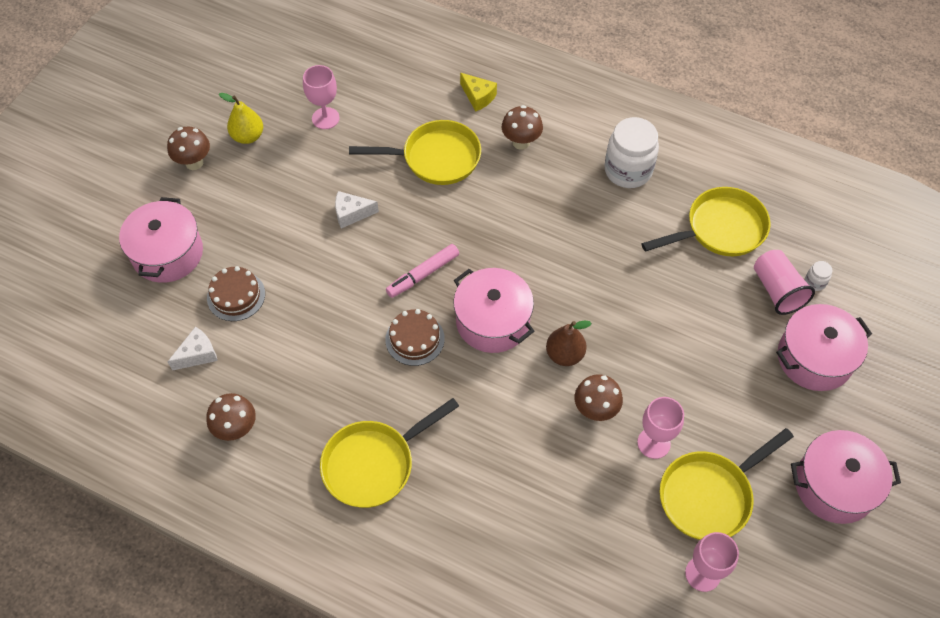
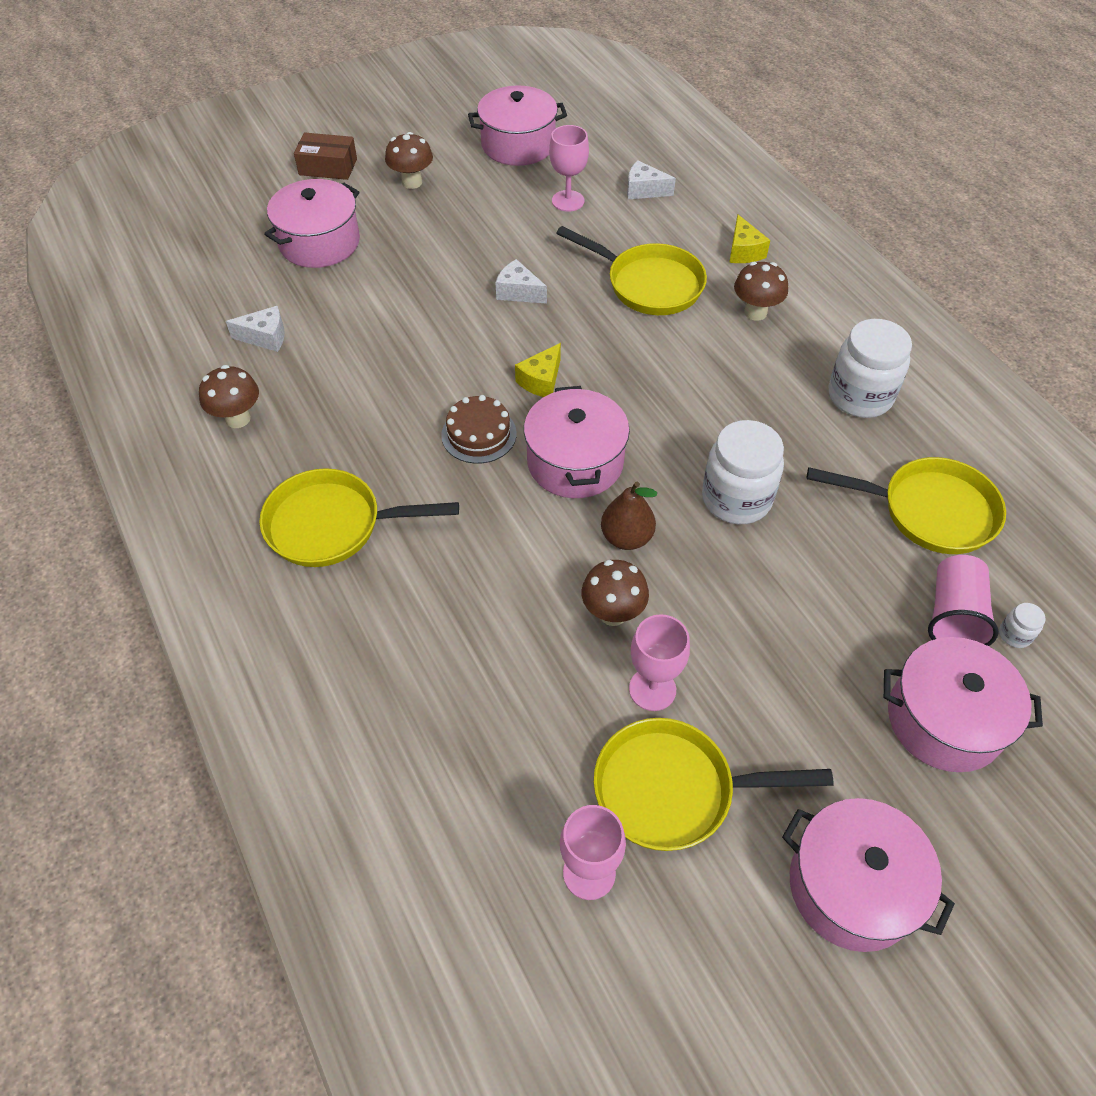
camera: 35 degrees right, 5 degrees down
(114, 183) = (328, 167): none -> brown box
(236, 296) = (345, 307): brown cake -> none
(248, 87) = (518, 145): none -> pink pot
(248, 136) = (480, 183): yellow pear -> none
(373, 81) = (644, 190): none -> white cheese
(423, 274) = (541, 380): pink marker -> yellow cheese
(608, 287) = (736, 499): none -> white jar

